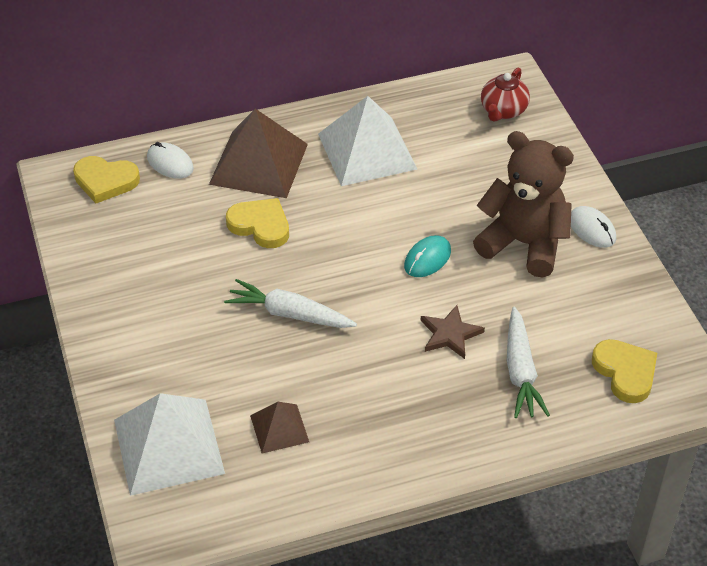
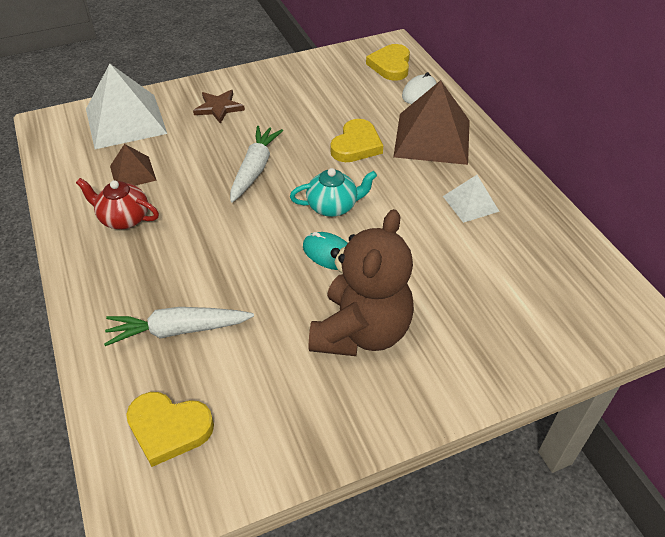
camera: 85 degrees right, 0 degrees up
(360, 251) = (333, 206): none -> turquoise teapot
(367, 151) = (470, 203): white pyramid -> white pyramid, size x0.52
(450, 334) = (230, 274): brown star -> brown star (219, 108)
(503, 111) = (576, 310): red teapot -> red teapot (124, 218)
(592, 229) = (395, 399): white mouse -> none
(625, 372) = (169, 428): yellow heart -> yellow heart turned 45 degrees clockwise

